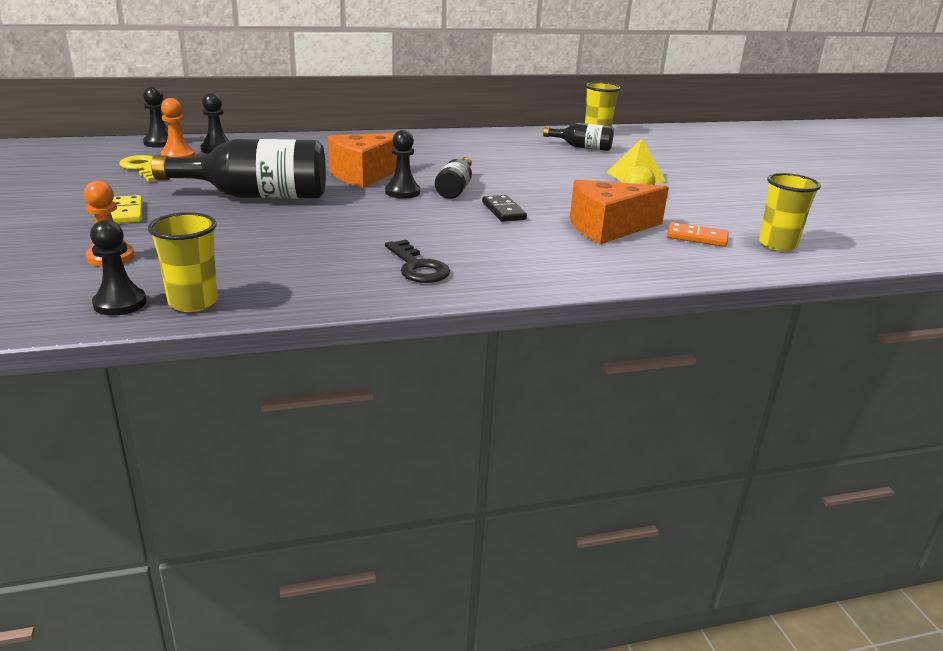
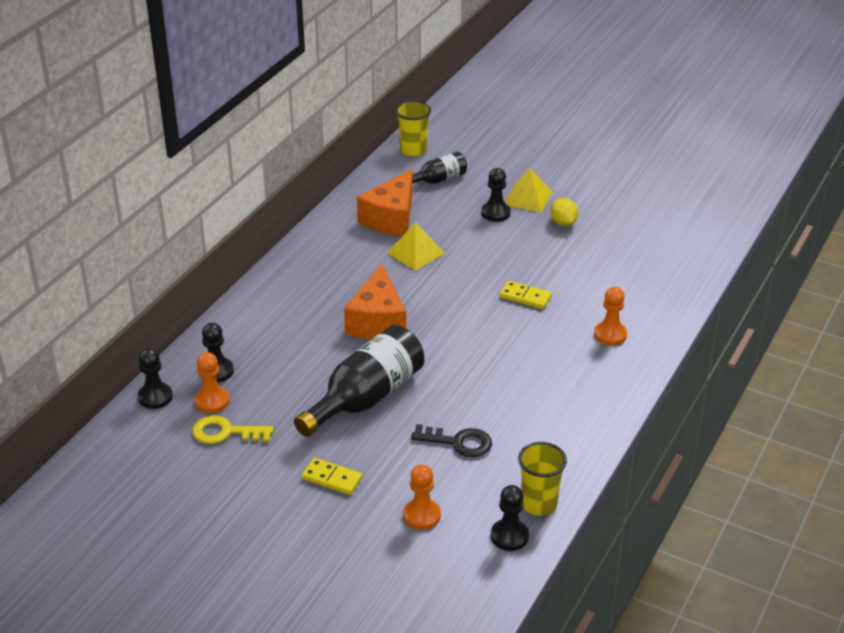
camera: 45 degrees left, 10 degrees up
(402, 192) = (437, 323): black pawn -> black pawn (495, 213)
(417, 267) = (579, 386): black key -> black key (458, 442)
(455, 189) = (458, 294): black bottle -> none
(477, 163) = (415, 253): none -> yellow pyramid
(503, 211) = (525, 297): black domino -> yellow domino
(523, 258) = (610, 334): none -> orange pawn
(608, 228) = (601, 271): orange cheese -> orange cheese (391, 218)
(697, 237) = (652, 245): orange domino -> none
(777, 245) = (694, 223): yellow cup -> none

